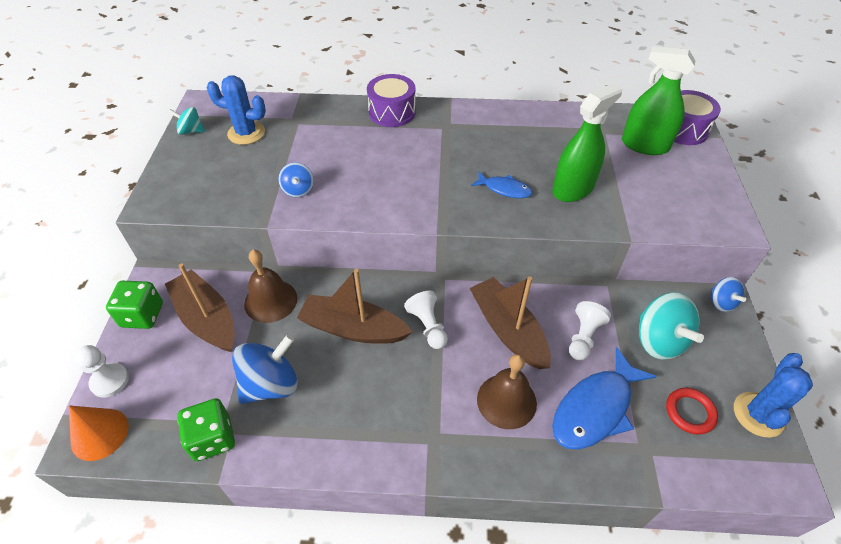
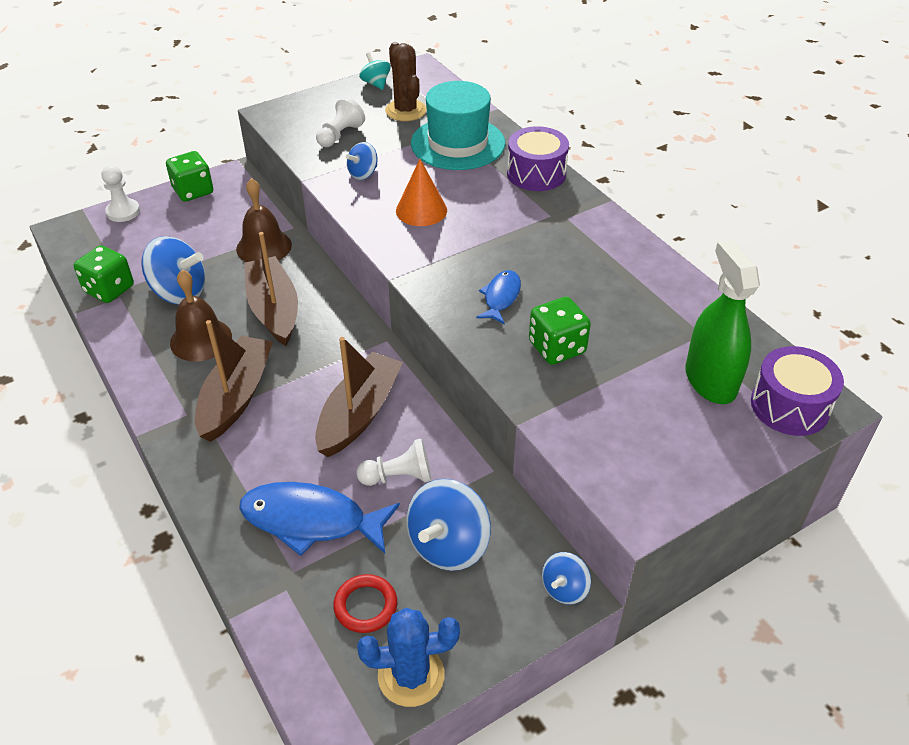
camera: 55 degrees right, 5 degrees down
(99, 434) = (77, 234): orange cone -> orange cone (421, 210)
(207, 319) = (216, 224): brown boat -> brown boat (236, 396)
(246, 133) = (405, 111): blue cactus -> brown cactus
(317, 128) = (458, 143): none -> turquoise hat
(428, 326) = (316, 355): white pawn -> white pawn (340, 135)
(504, 189) = (501, 297): blue fish -> blue fish turned 150 degrees counterclockwise
(506, 401) = (271, 448): brown bell -> brown bell (201, 339)
(573, 189) = (557, 347): green spray bottle -> green dice
(659, 340) = (448, 545): turquoise spinning top -> blue spinning top

